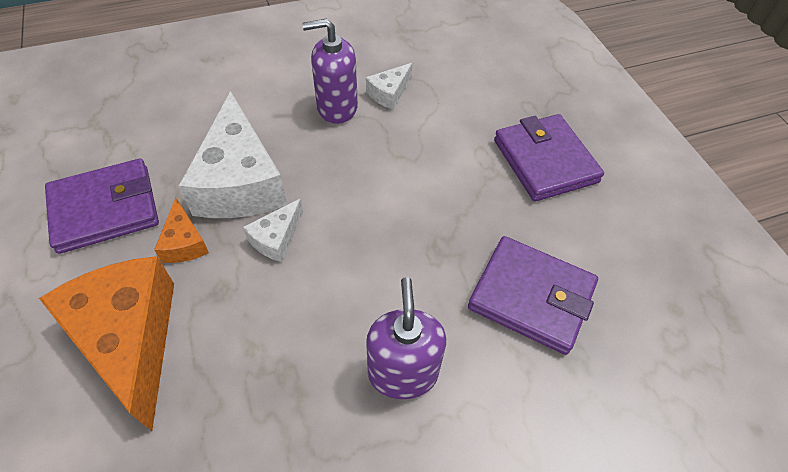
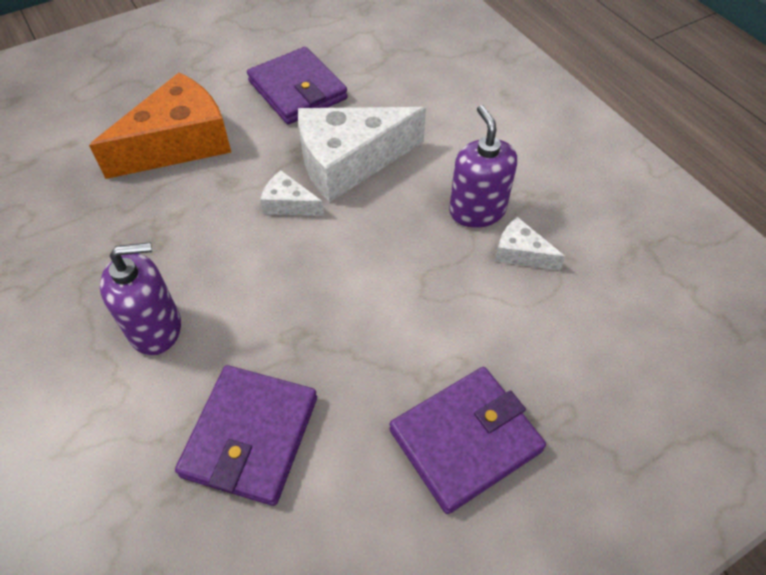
camera: 80 degrees right, 0 degrees up
(184, 242) = (273, 146): orange cheese -> none

